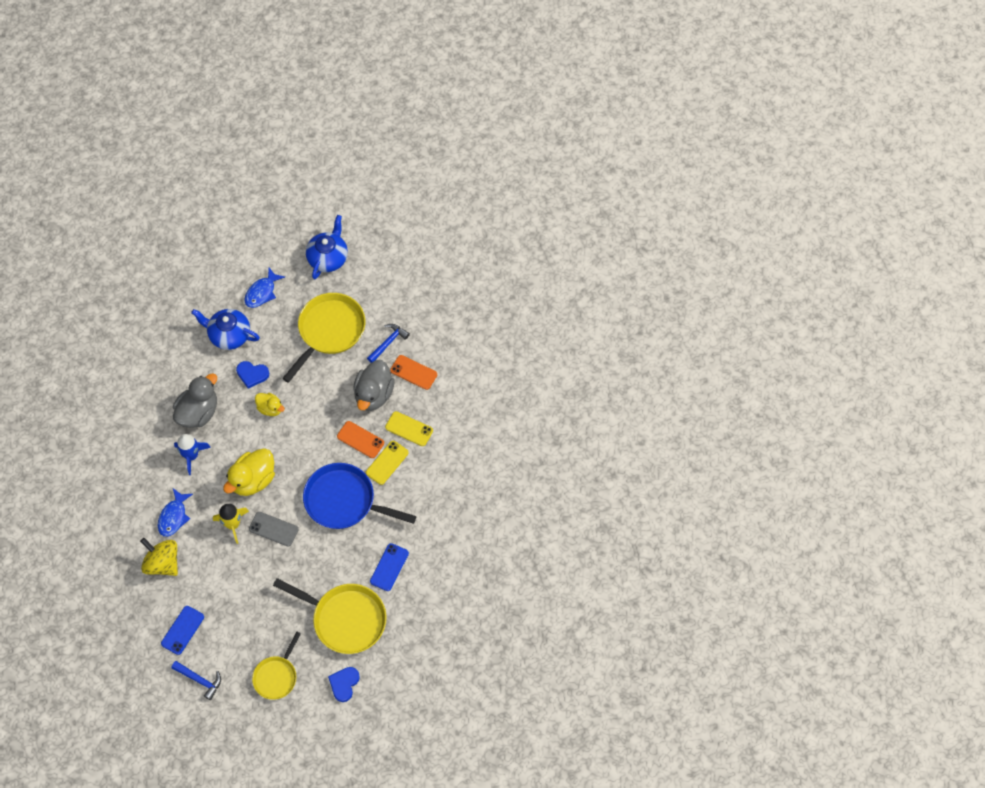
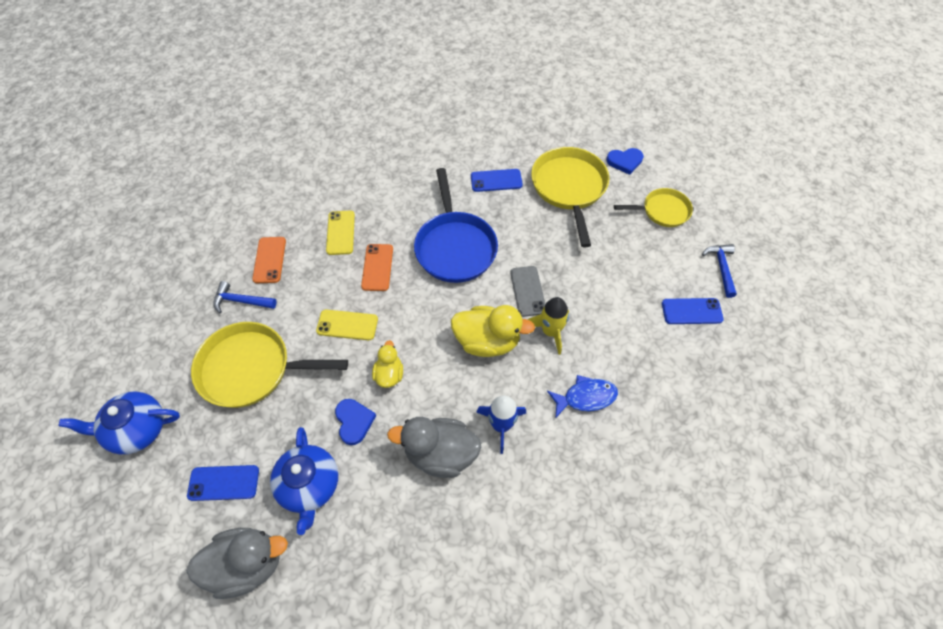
camera: 120 degrees left, 5 degrees down
(162, 563) = (643, 375): yellow spinning top -> none
(262, 292) = (223, 483): blue fish -> blue phone
(374, 394) = (316, 282): grey duck -> grey duck (248, 564)
(387, 463) = (390, 232): yellow phone -> yellow phone (347, 325)

